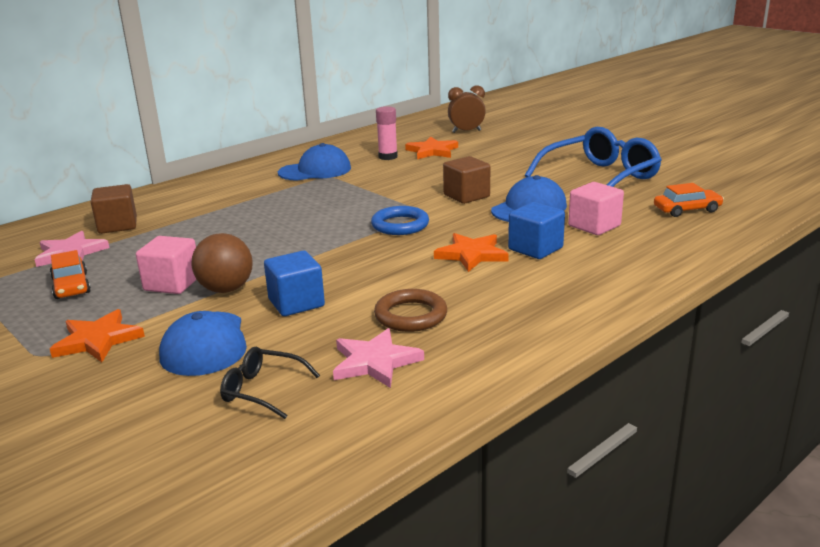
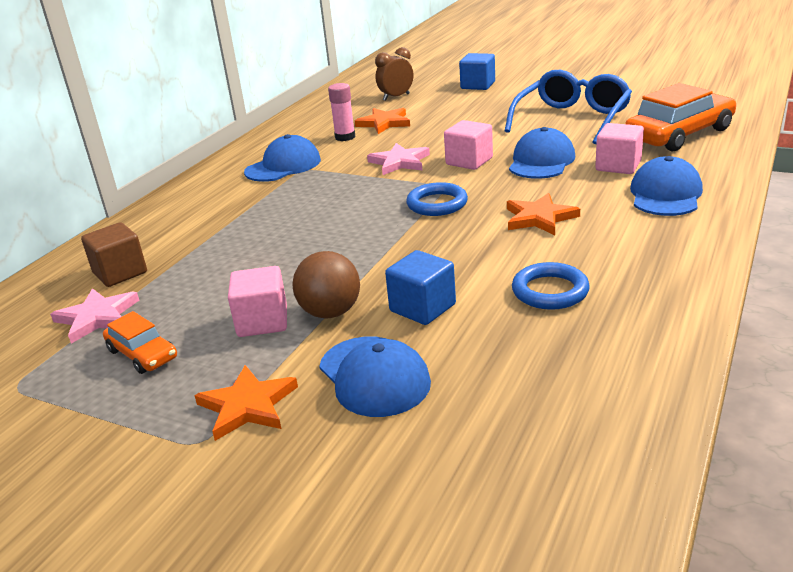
camera: 20 degrees left, 5 degrees up
(262, 390) = (491, 406): black glasses -> none
(375, 362) = (568, 346): pink star -> pink star (399, 162)
(410, 315) = (550, 291): brown ring -> blue ring
(466, 196) = (469, 161): brown cube -> pink cube
(535, 248) = (590, 199): blue cube -> blue cube (478, 85)
(609, 259) = (665, 194): none -> blue cap
(687, 210) = (679, 134): orange car -> orange car, size x1.94

